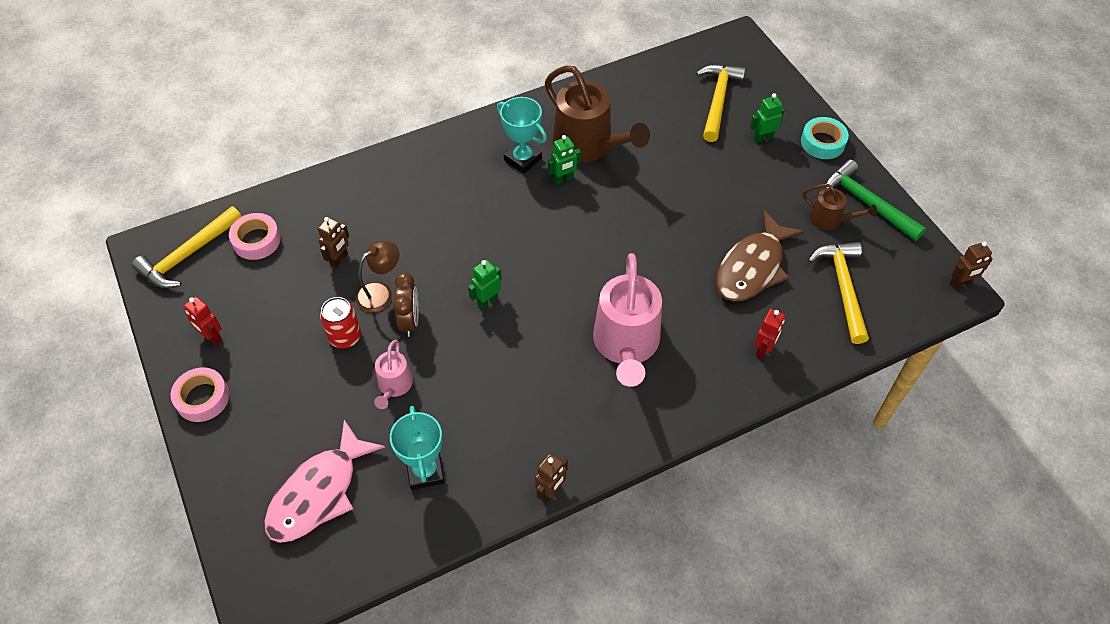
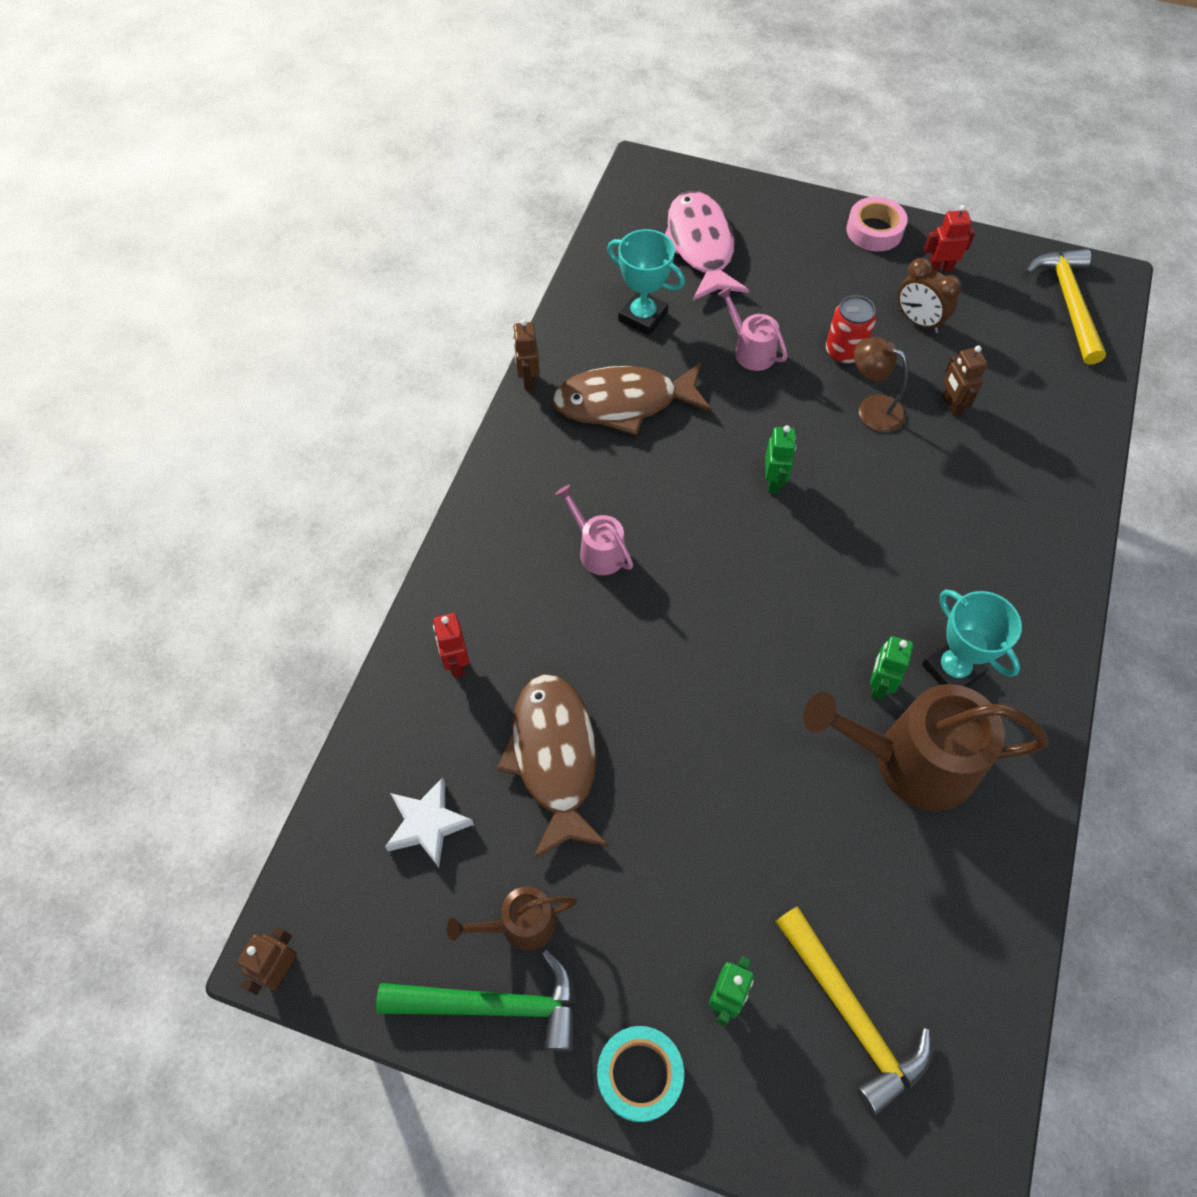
camera: 135 degrees right, 5 degrees up
(256, 240) = (1041, 360): pink tape -> none
(381, 293) = (872, 409): brown lamp -> brown lamp turned 120 degrees clockwise
(410, 321) = (813, 407): brown clock -> brown clock (918, 321)
(510, 420) = (624, 403): none -> brown fish
(522, 159) = (952, 670): turquoise trophy -> turquoise trophy turned 60 degrees clockwise
(626, 345) = (597, 550): pink watering can -> pink watering can, size x0.50
(842, 288) = (427, 824): yellow hammer -> white star

